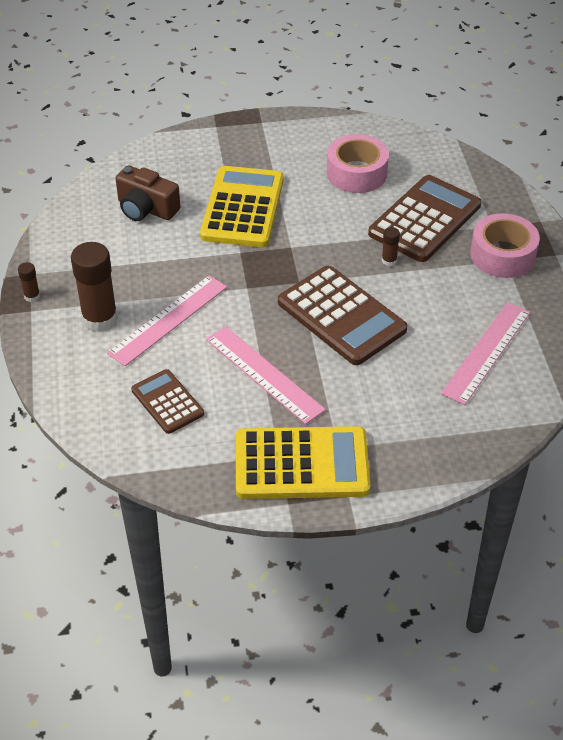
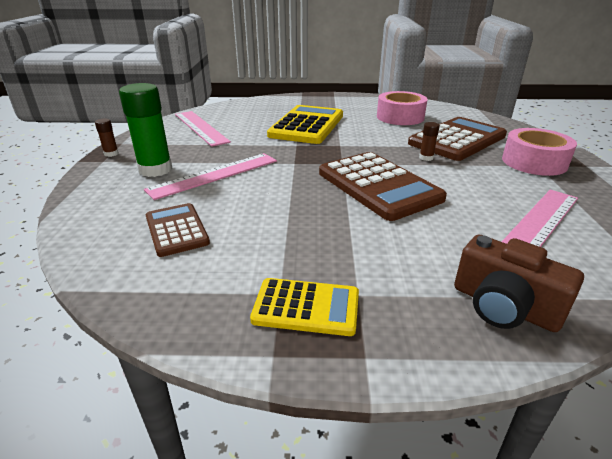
camera: 10 degrees right, 15 degrees down
(100, 318) = (155, 169): brown glue stick -> green glue stick
(146, 208) = (233, 121): brown camera -> brown camera (504, 306)
(264, 374) = (288, 218): pink ruler -> pink ruler (200, 127)
(301, 464) = (306, 307): yellow calculator -> yellow calculator, size x0.57

